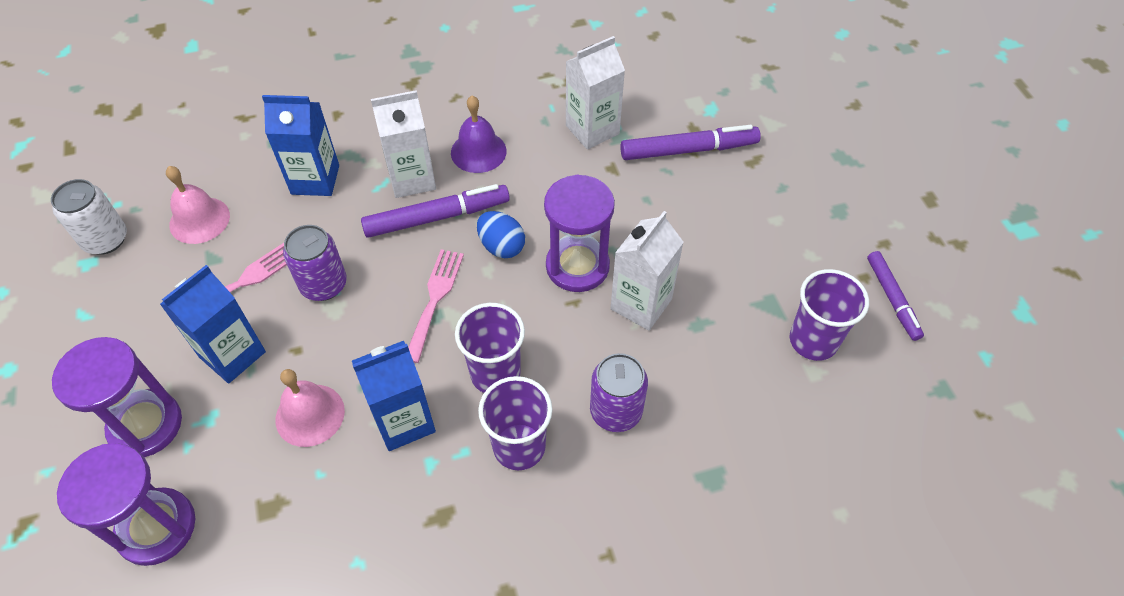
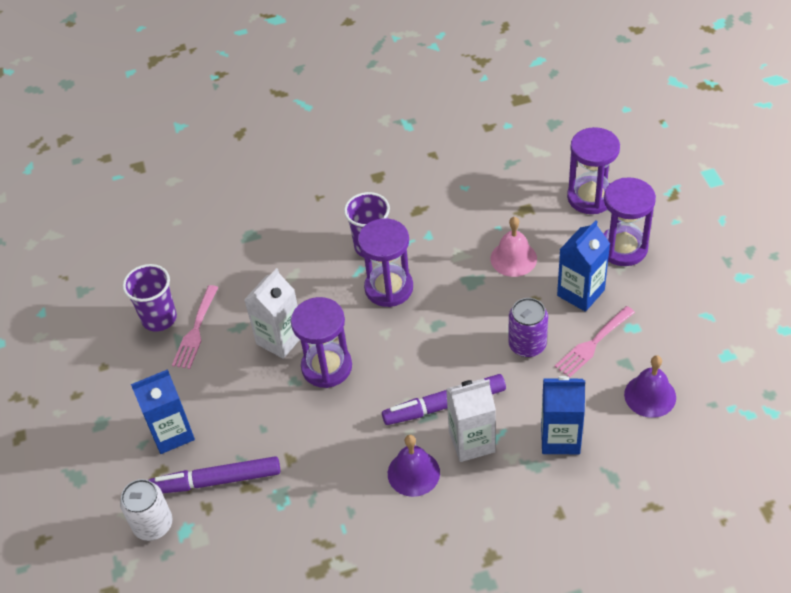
camera: 175 degrees left, 5 degrees down
(105, 239) = (722, 375): white can -> white can (153, 525)
(199, 220) = (650, 395): pink bell -> purple bell
(404, 421) = (449, 257): blue carton -> blue carton (172, 433)
(435, 299) = (438, 337): pink fork -> pink fork (196, 331)
(495, 374) = (389, 288): purple cup -> purple hourglass
(501, 246) = (388, 381): blue egg -> none
(592, 130) = (304, 501): white carton -> none
(616, 411) = (306, 269): purple can -> none
(892, 299) = (89, 350): purple marker -> none

